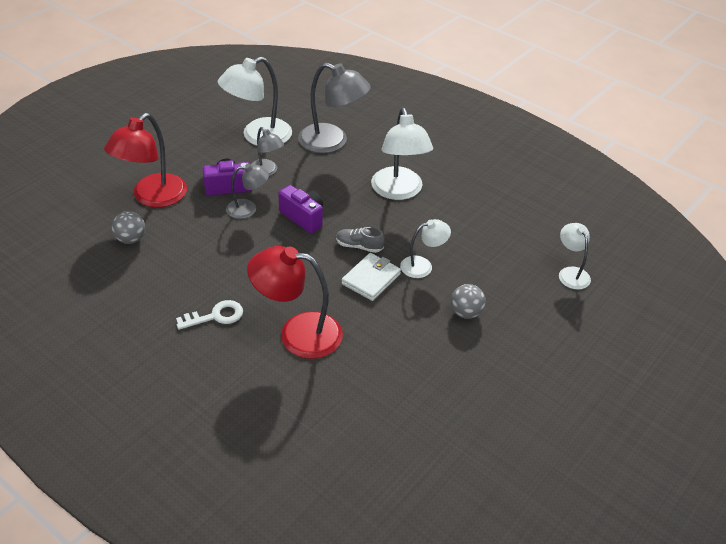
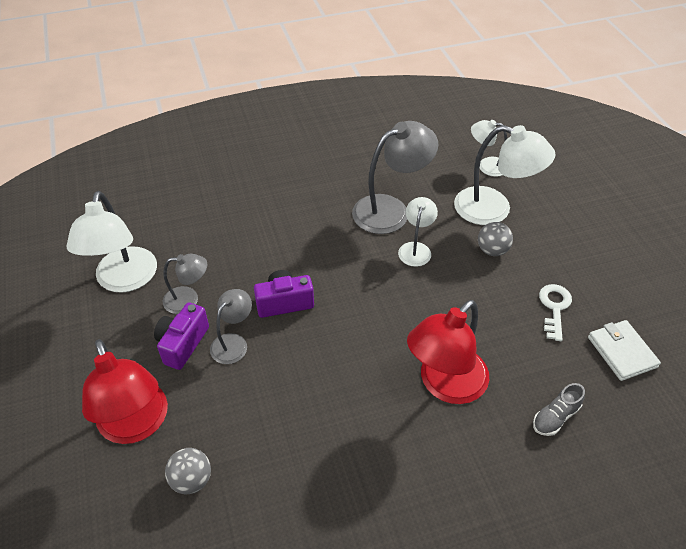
camera: 55 degrees left, 5 degrees up
(215, 316) = (377, 447): white key -> white key (554, 308)
(332, 142) = (191, 227): grey lamp -> grey lamp (391, 210)
(359, 246) = (358, 280): grey shoe -> grey shoe (555, 417)
(371, 279) = (408, 293): white wallet -> white wallet (622, 352)
(399, 191) = (306, 215): white lamp -> white lamp (494, 209)

